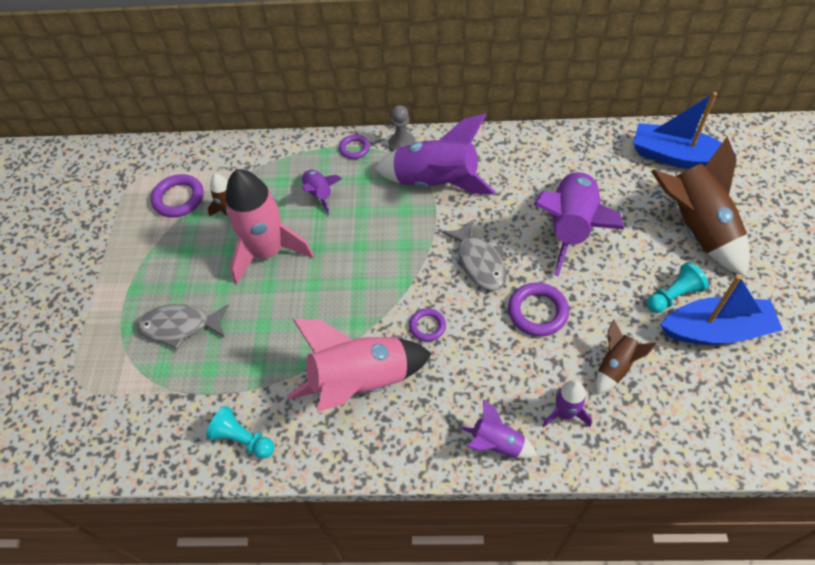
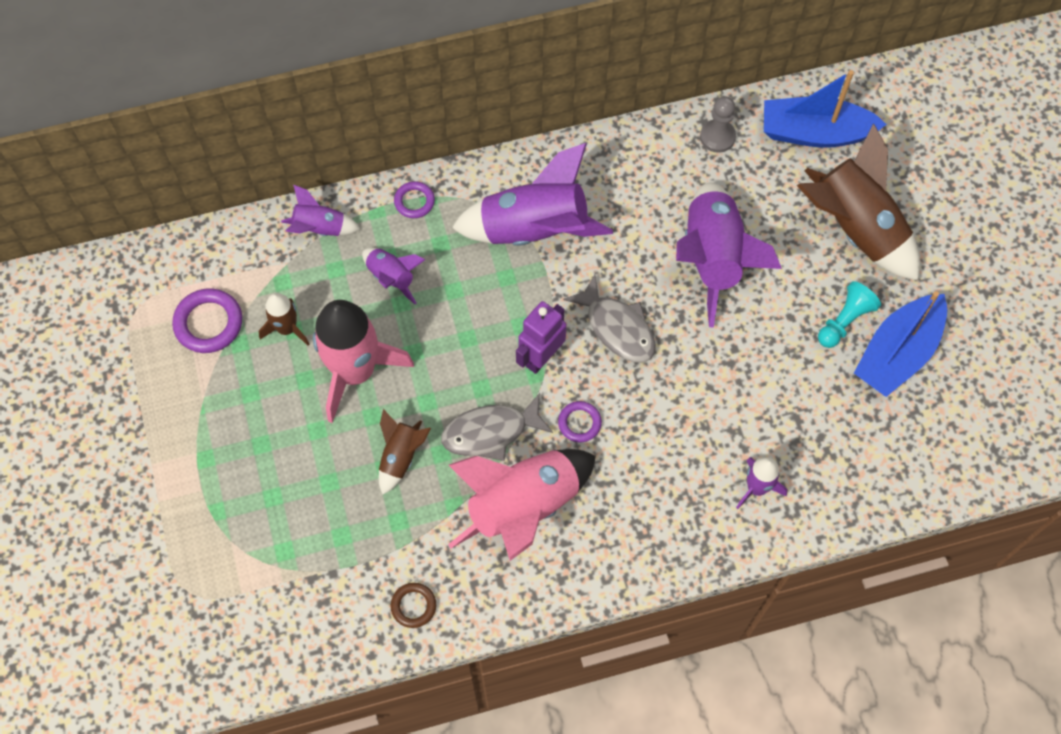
camera: 20 degrees left, 10 degrees up
(180, 326) = (284, 493): grey fish -> grey fish (490, 432)
(243, 439) = (413, 606): turquoise pawn -> brown ring
(402, 144) = (474, 183): grey pawn -> grey pawn (717, 137)
(412, 271) = (541, 357): none -> purple robot
(497, 444) = (693, 540): purple rocket -> purple rocket (320, 228)
(537, 312) = (699, 376): purple ring -> none
(615, 366) = (798, 421): brown rocket -> brown rocket (400, 457)
(716, 330) = (897, 353): blue boat -> blue boat turned 150 degrees clockwise

